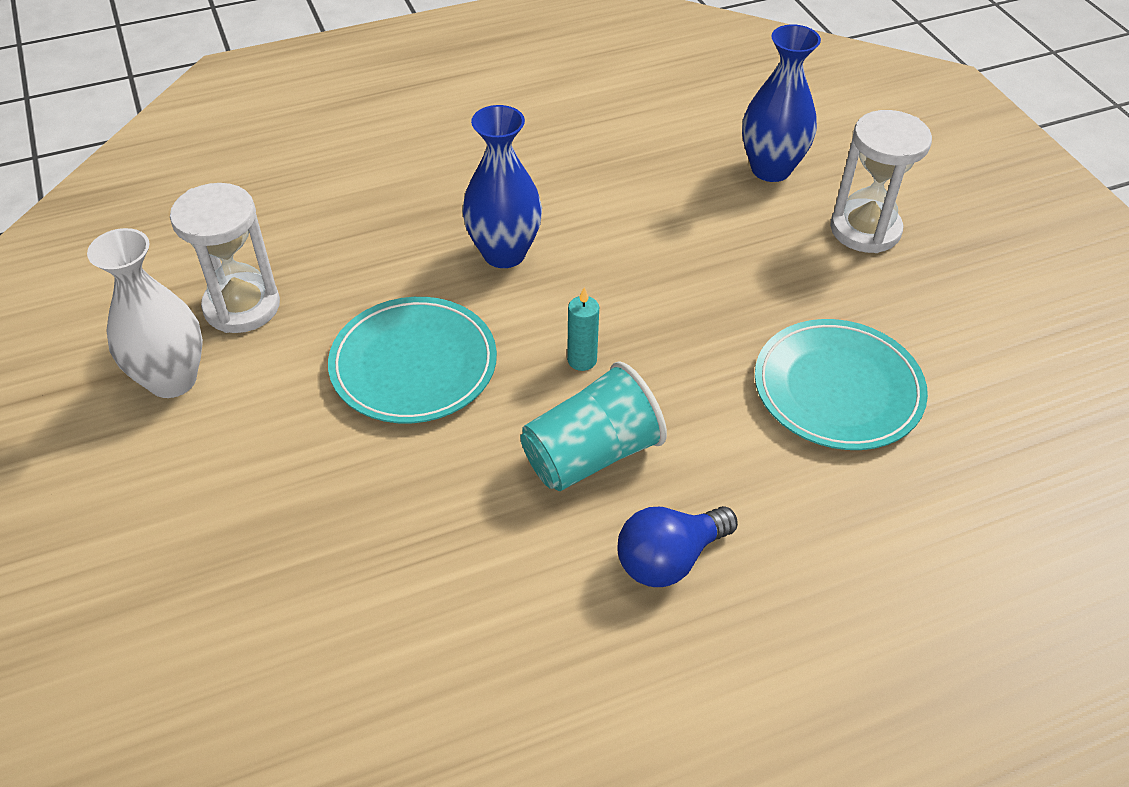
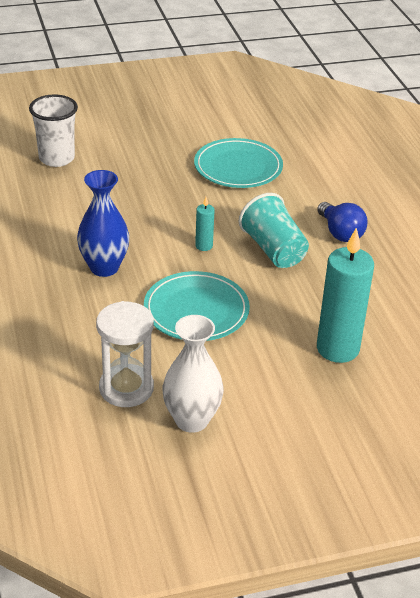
camera: 85 degrees left, 10 degrees down
(325, 558) = (337, 349): none -> turquoise candle
(771, 169) = (56, 158): blue vase -> white cup
(865, 229) = (121, 137): white hourglass -> none

